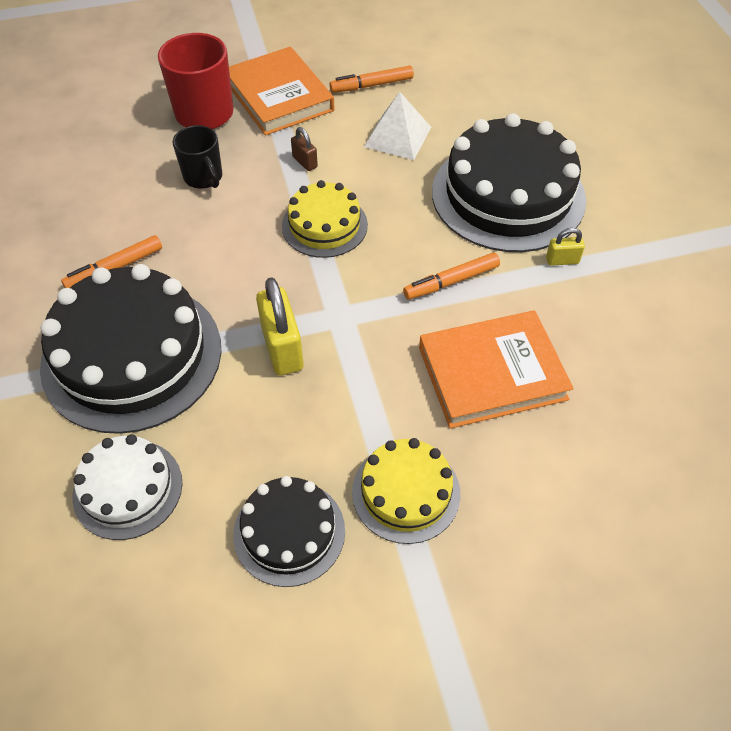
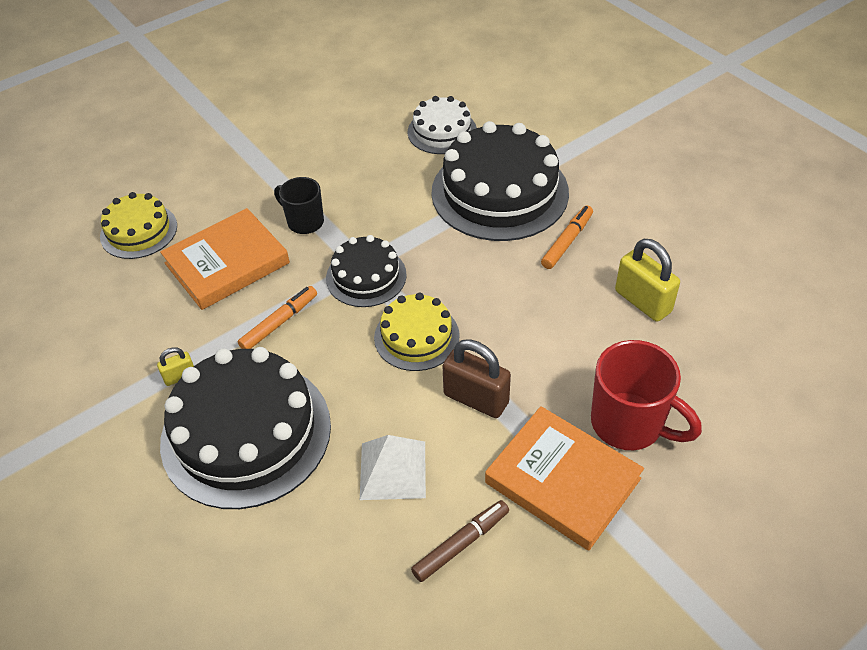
camera: 160 degrees right, 5 degrees down
(204, 178) = (563, 345): black mug -> black mug (304, 222)
(282, 348) = (394, 230): yellow padlock -> yellow padlock (642, 301)
(289, 532) = (332, 142): black cake -> black cake (366, 276)
(305, 162) = (476, 399): brown padlock -> brown padlock, size x1.94
(372, 85) = (461, 544): orange marker -> brown marker
(406, 492) = (268, 179): yellow cake -> yellow cake (139, 231)

